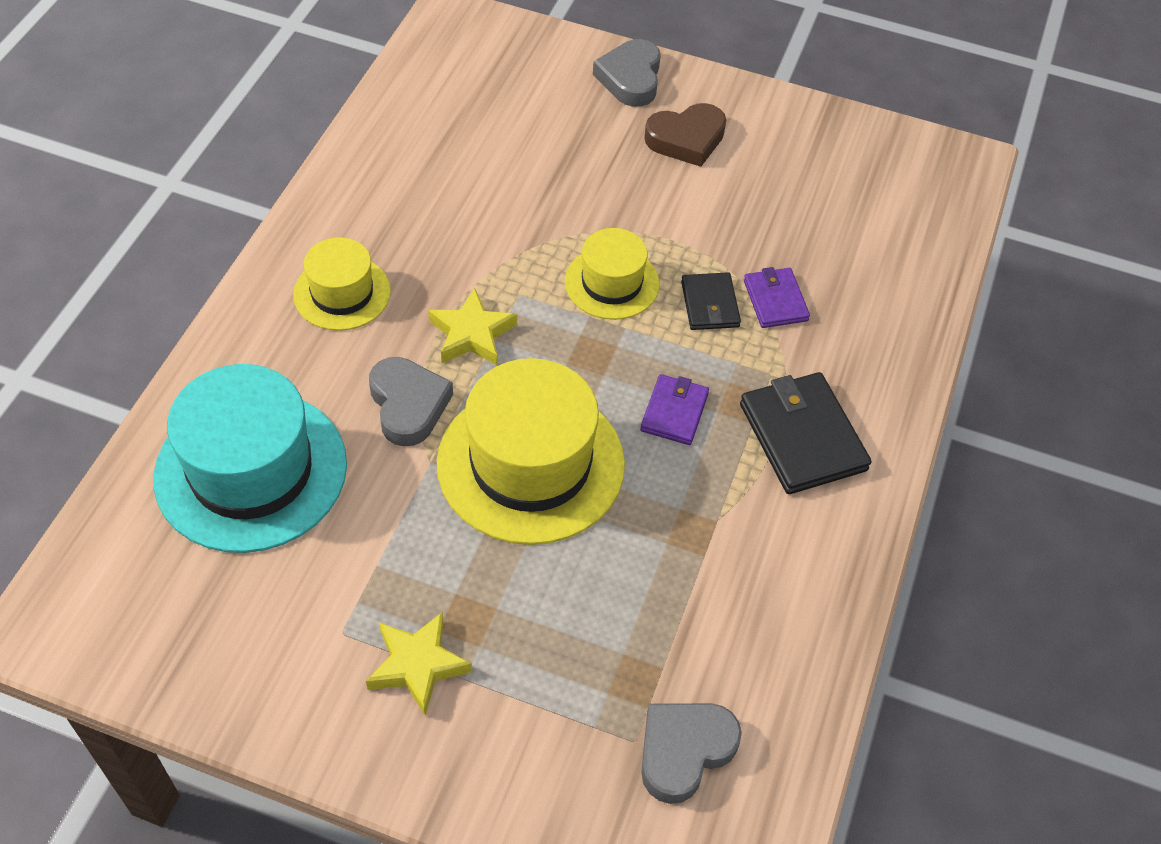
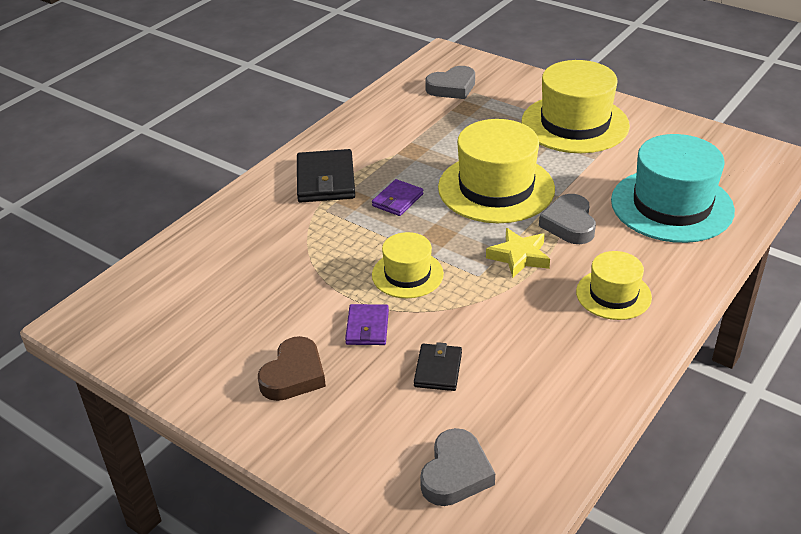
camera: 160 degrees left, 15 degrees down
(418, 665) = (575, 124): yellow star -> yellow hat
(630, 78) = (314, 445): grey heart -> grey heart (455, 473)
(686, 139) = (294, 375): brown heart -> brown heart turned 120 degrees clockwise
(710, 304) = (343, 252): black wallet -> black wallet (438, 369)
(775, 300) = (296, 248): purple wallet -> purple wallet (367, 327)

